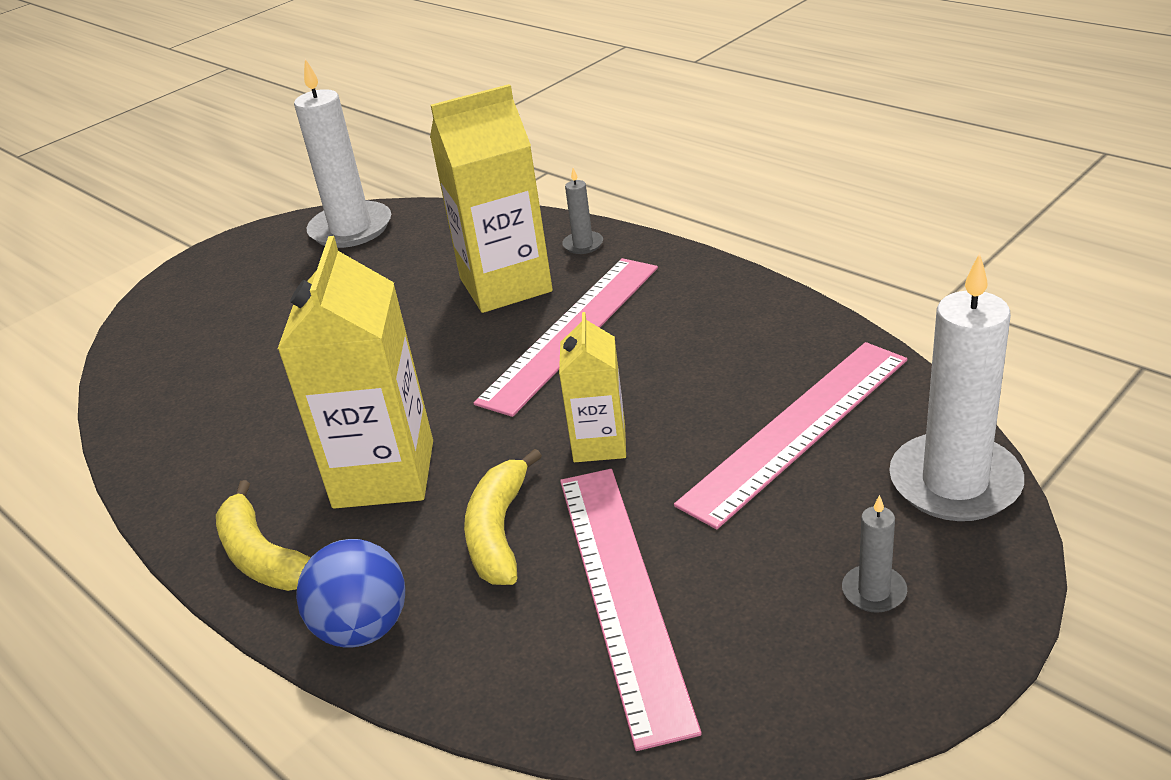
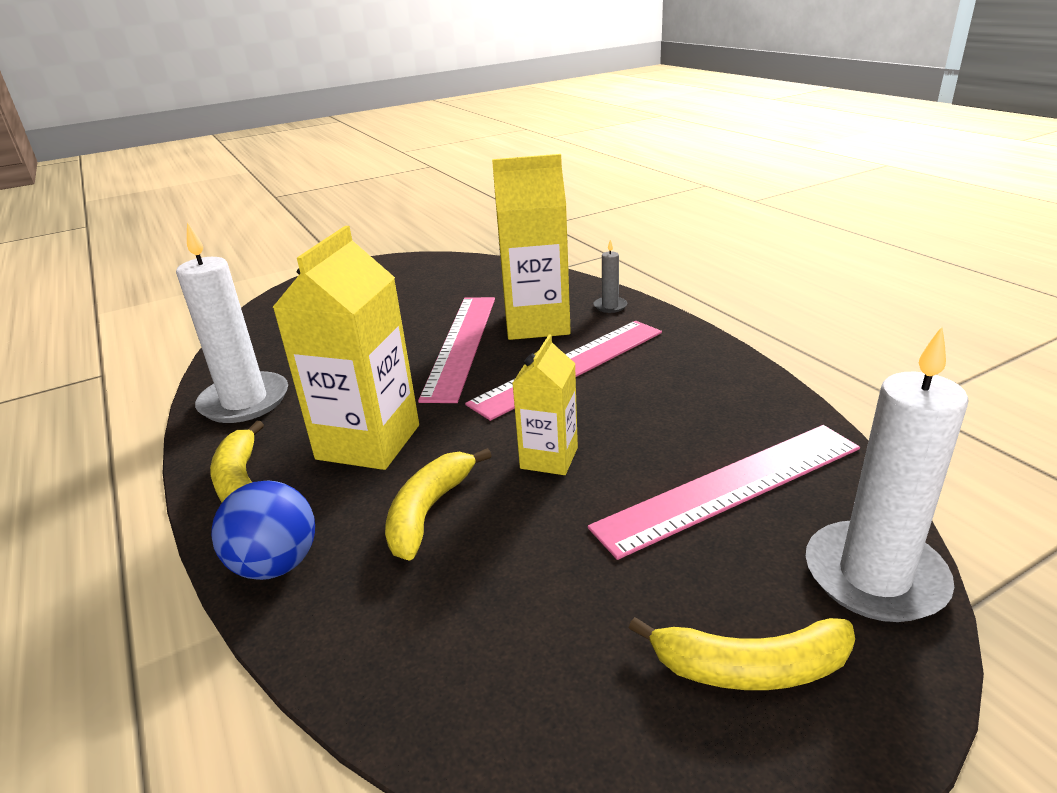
camera: 15 degrees right, 5 degrees down
(351, 229) = (448, 268): white candle -> white candle (244, 401)
(621, 593) = (502, 596): pink ruler -> pink ruler (461, 344)
(874, 591) = (750, 667): grey candle -> yellow banana

